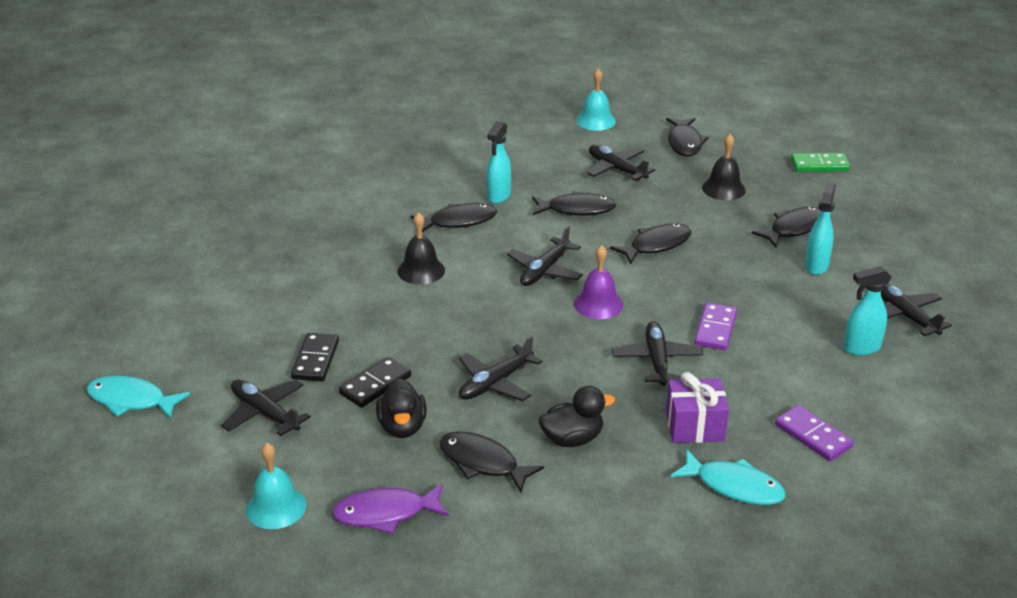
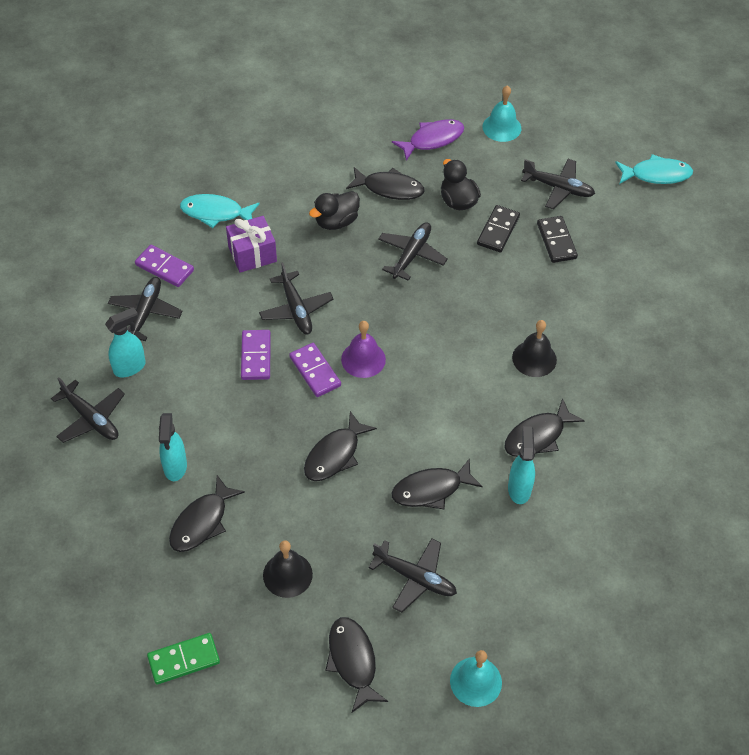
camera: 160 degrees right, 20 degrees up
(544, 270) = (426, 389): black plane -> black plane (145, 313)
(654, 305) = (315, 371): none -> purple domino

